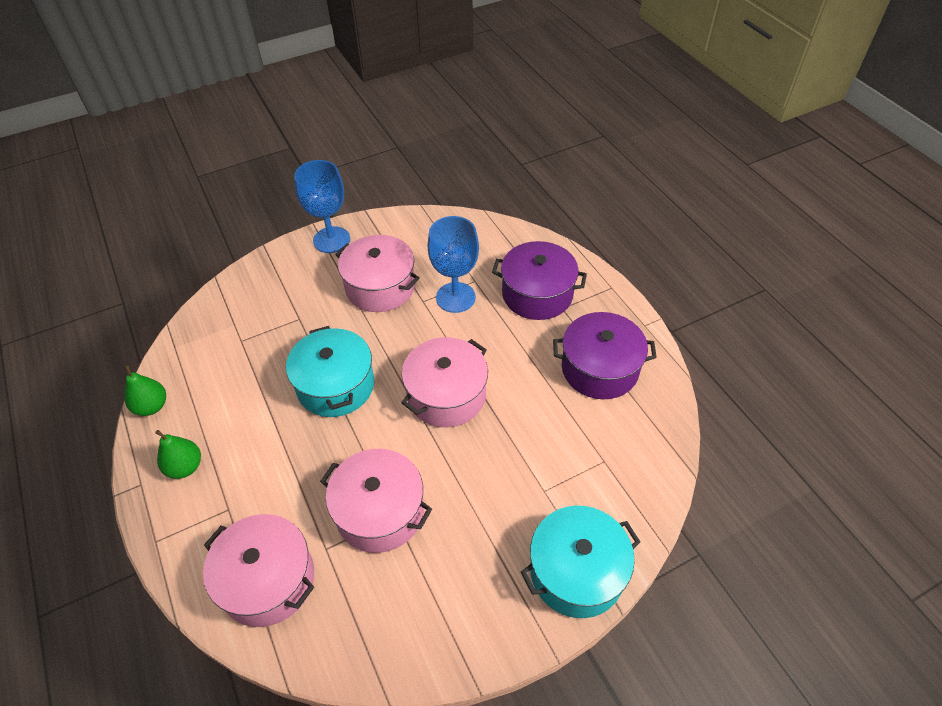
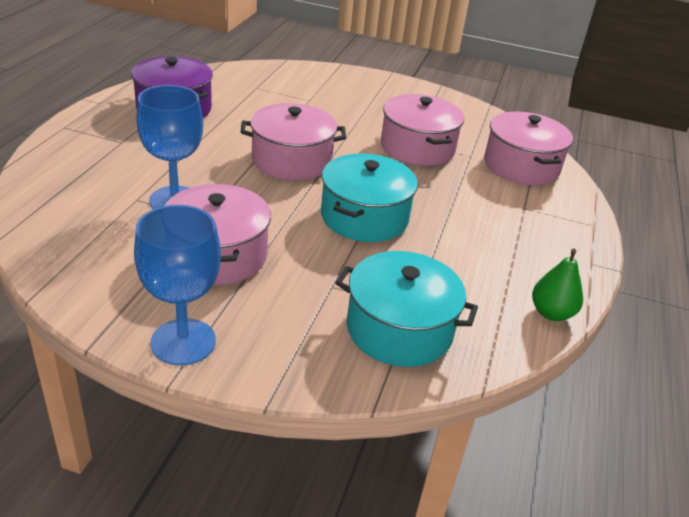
camera: 140 degrees left, 15 degrees down
(185, 467) = (544, 249): green pear -> none
(537, 294) = (116, 159): purple pot -> none
(576, 571) = (341, 78): turquoise pot -> turquoise pot (399, 329)

